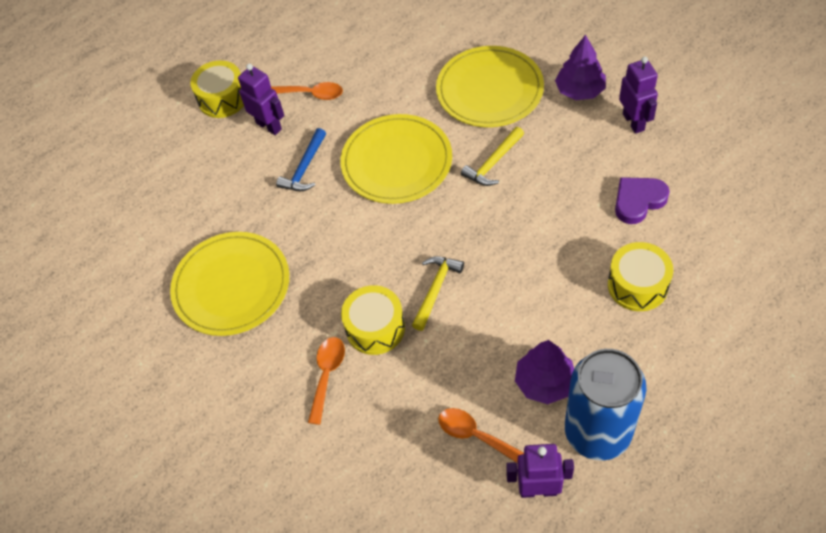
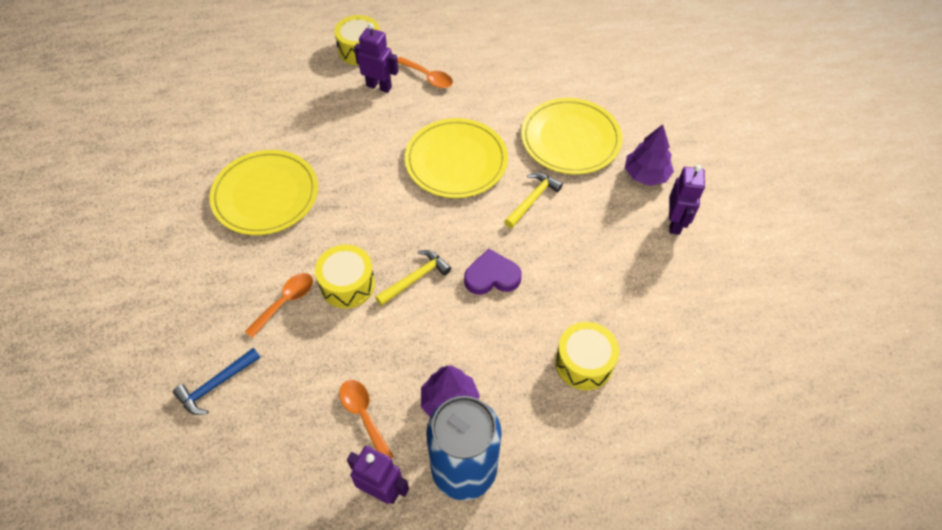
camera: 20 degrees right, 0 degrees up
(269, 126) = (379, 86): purple robot -> purple robot turned 45 degrees counterclockwise
(305, 168) = (383, 131): blue hammer -> blue hammer (216, 385)
(493, 163) = (532, 199): yellow hammer -> yellow hammer turned 150 degrees clockwise
(638, 201) = (633, 291): purple heart -> purple heart (492, 276)

